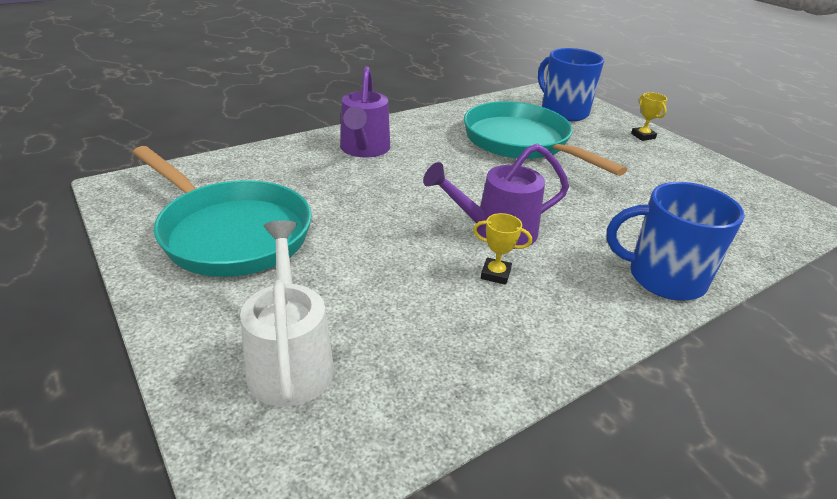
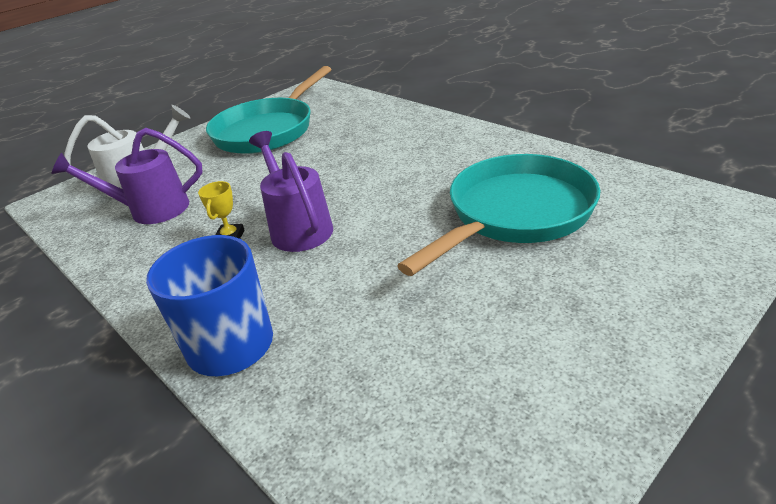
camera: 85 degrees right, 0 degrees up
(364, 150) = (422, 138): purple watering can -> purple watering can (150, 210)
(563, 112) = (668, 234): blue mug -> none
(643, 136) = (654, 324): yellow trophy -> none

